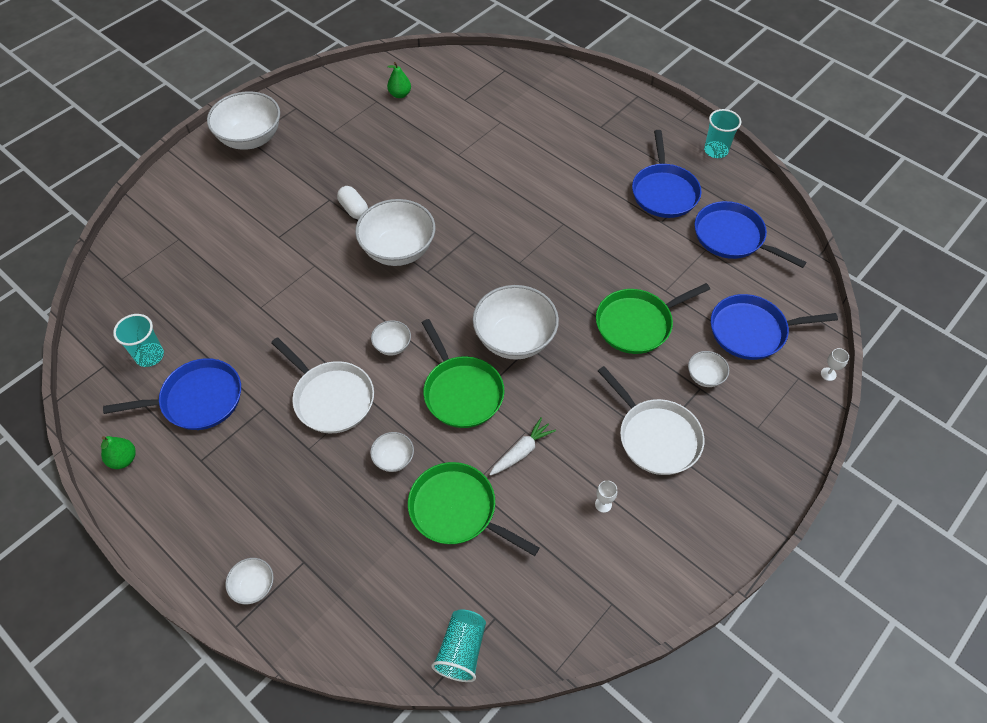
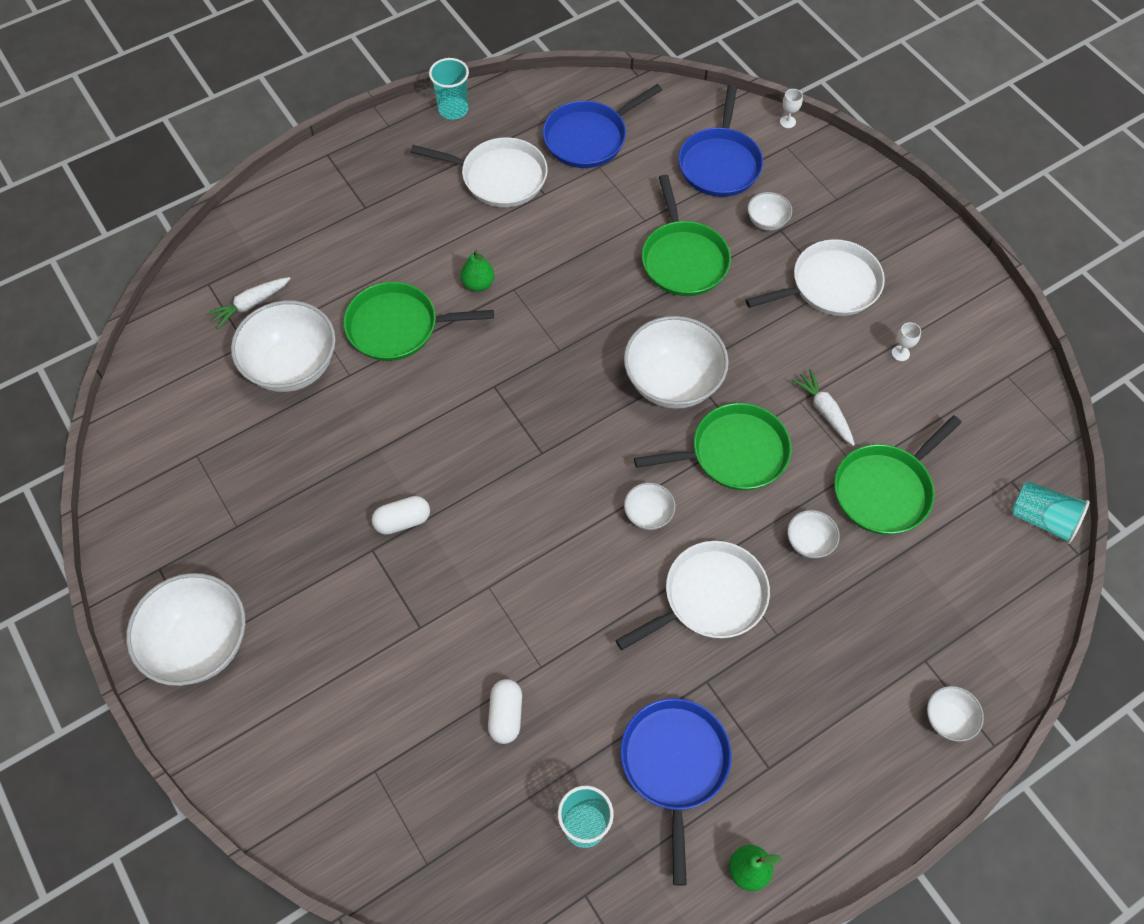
camera: 75 degrees left, 5 degrees up
(223, 296) = (505, 715): none -> white capsule
(398, 250) = (495, 479): white bowl -> white bowl (292, 366)
(400, 94) = (196, 422): green pear -> green pear (478, 284)
(496, 94) = (250, 305): none -> white carrot
(505, 169) = (397, 327): none -> green pan
(664, 192) = (499, 177): blue pan -> white pan

